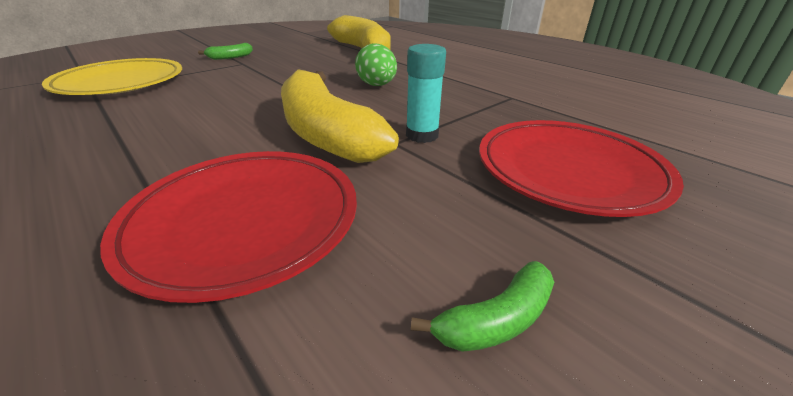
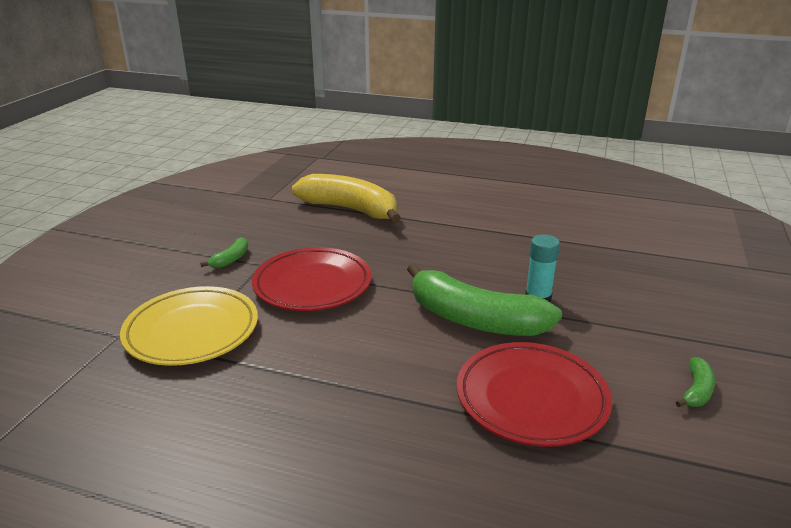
camera: 30 degrees left, 5 degrees down
(326, 133) = (474, 319): yellow banana -> green banana
(377, 85) = (435, 256): green egg -> none
(568, 171) = (647, 297): red plate -> red plate (312, 284)

